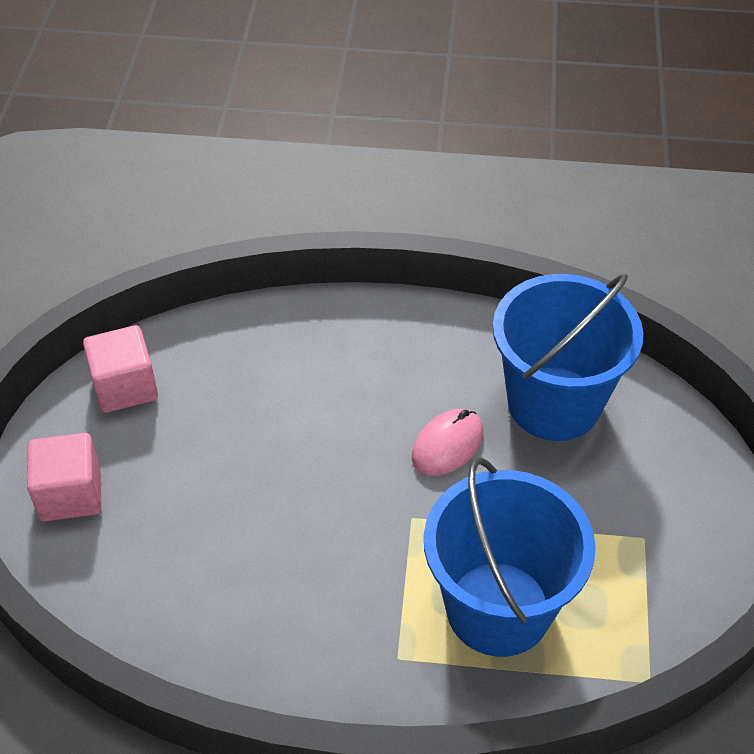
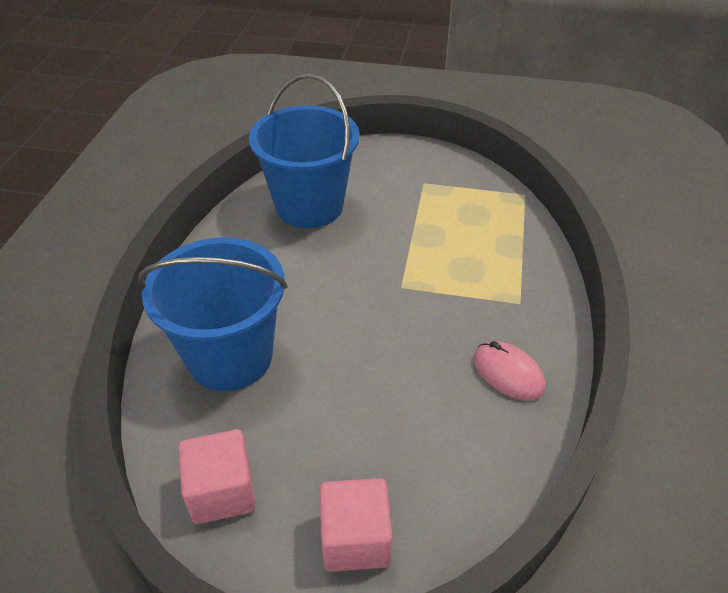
camera: 85 degrees left, 5 degrees down
(447, 445) = (337, 262): pink mouse -> pink mouse (508, 373)
(498, 608) = (478, 250): blue bucket -> blue bucket (230, 357)

